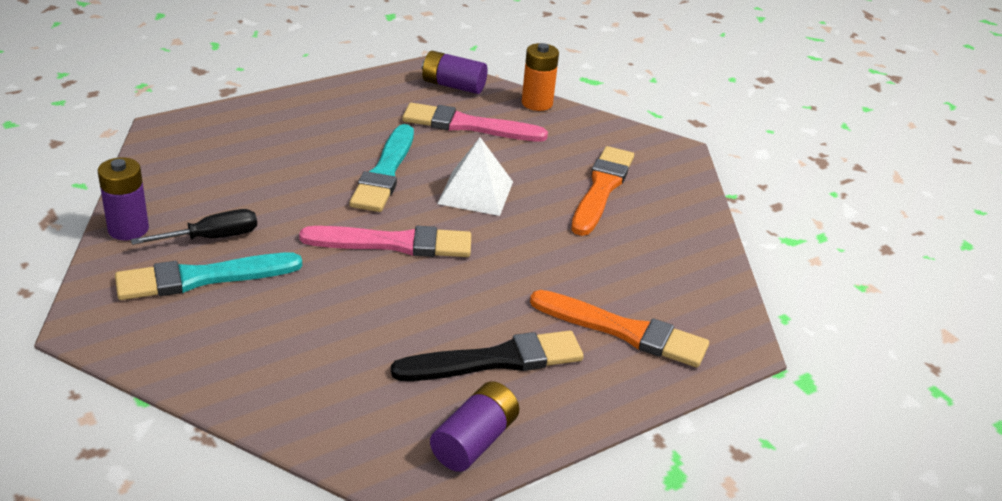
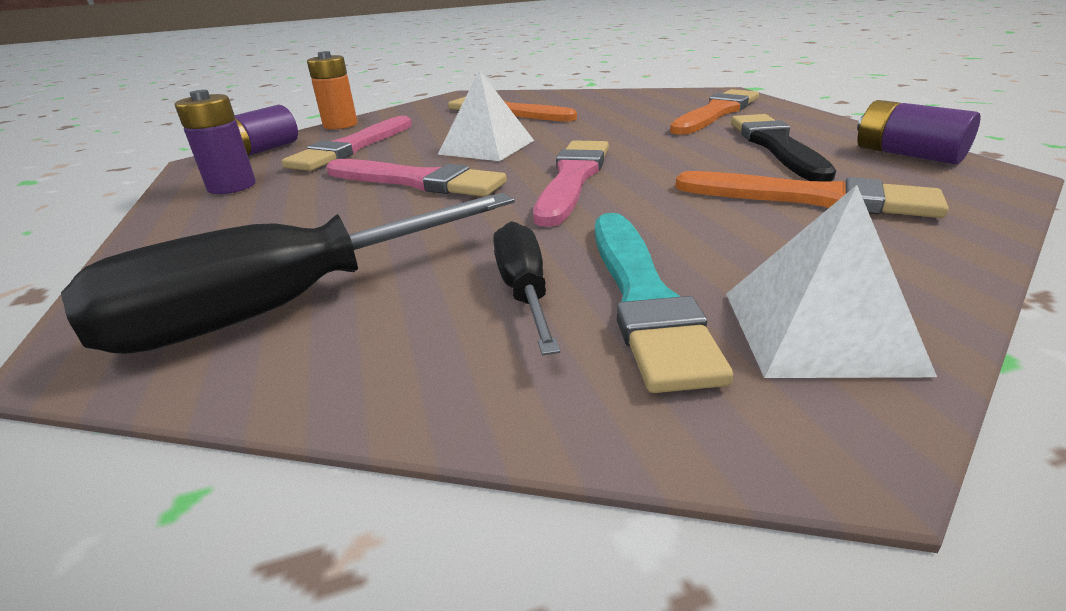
camera: 70 degrees left, 5 degrees down
(128, 229) = (458, 388): purple battery -> purple battery (232, 186)
(164, 334) = (819, 330): none -> white pyramid
(201, 167) = (286, 306): none -> black screwdriver
(353, 361) = (811, 198): none -> orange brush
(385, 172) = (417, 181): turquoise brush -> pink brush

